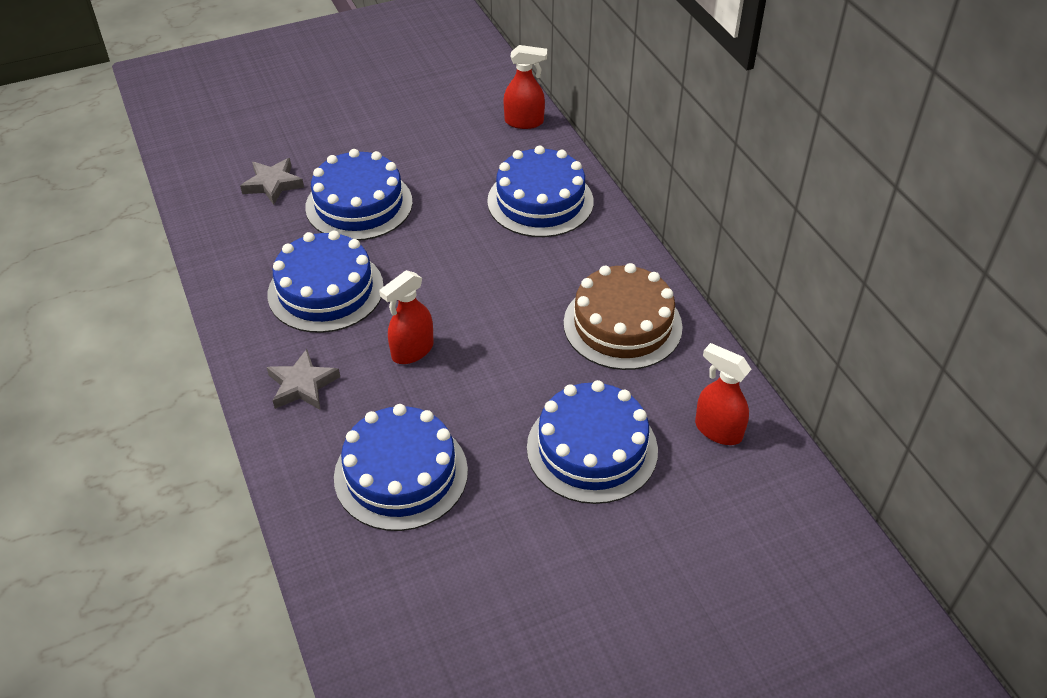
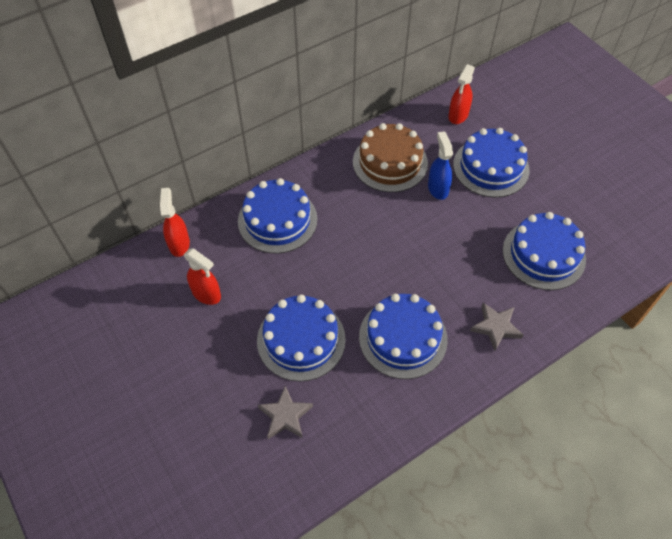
camera: 100 degrees left, 10 degrees up
(412, 351) = (445, 269): red spray bottle -> red spray bottle (206, 294)
(560, 371) = (438, 188): none -> blue spray bottle

